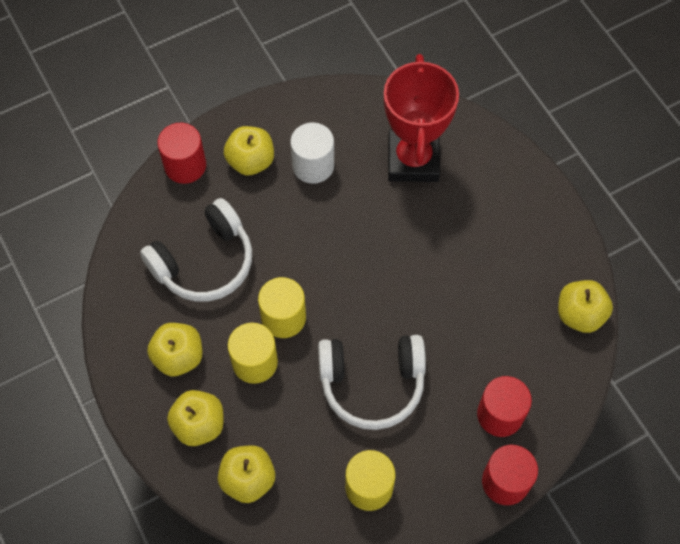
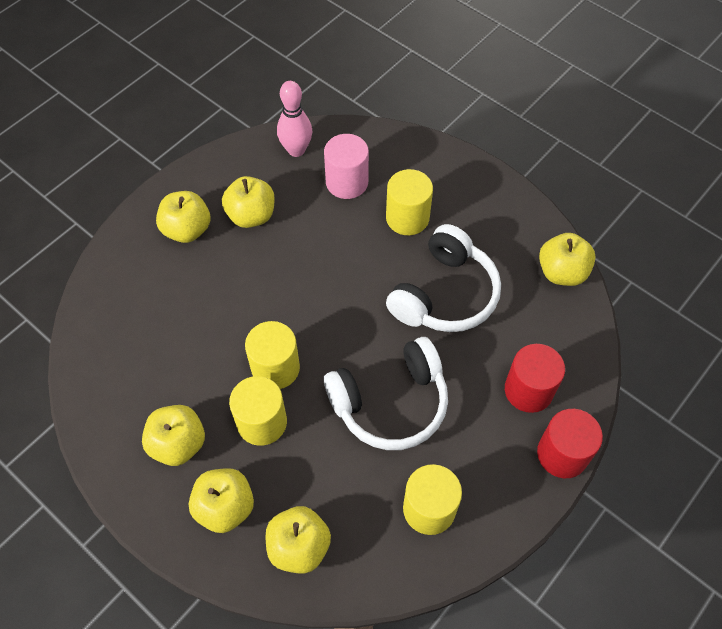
camera: 20 degrees left, 5 degrees down
(185, 165) = (121, 253): red cylinder -> none
(204, 262) = (173, 340): white headphones -> white headphones (445, 294)
(313, 165) = (251, 215): white cylinder -> yellow apple
(378, 112) = (296, 150): none -> pink bowling pin
(413, 160) = (347, 182): red trophy -> pink cylinder
(456, 214) = (407, 218): none -> yellow cylinder

